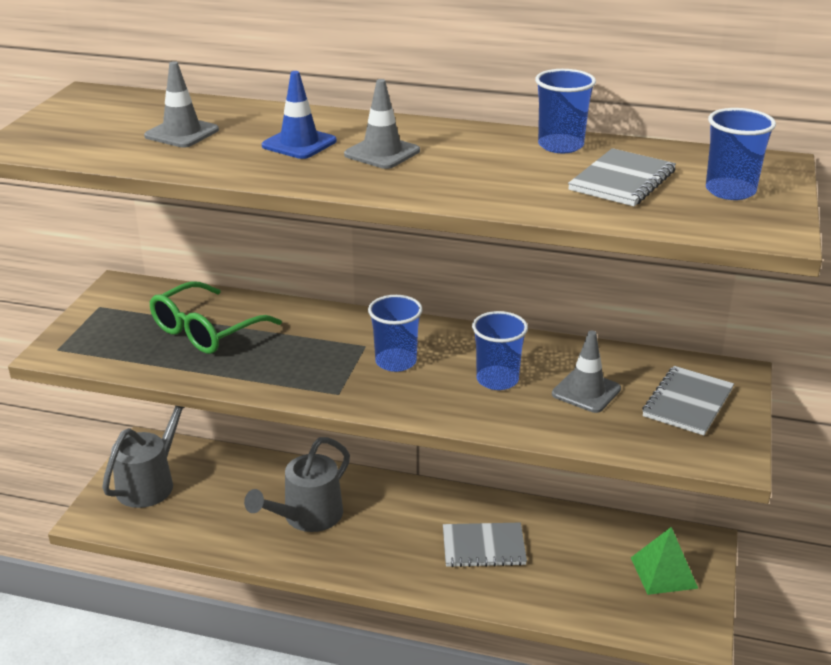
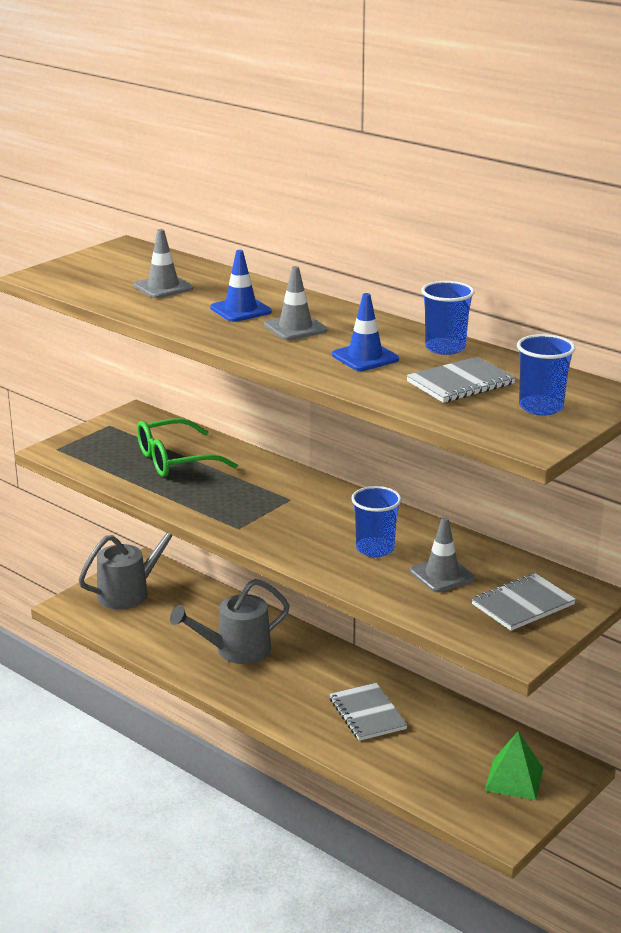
camera: 25 degrees right, 5 degrees down
(396, 362) = (304, 516): blue cup -> none
(483, 547) = (367, 714): grey notebook -> grey notebook turned 45 degrees clockwise
(493, 172) = (365, 357): none -> blue traffic cone

